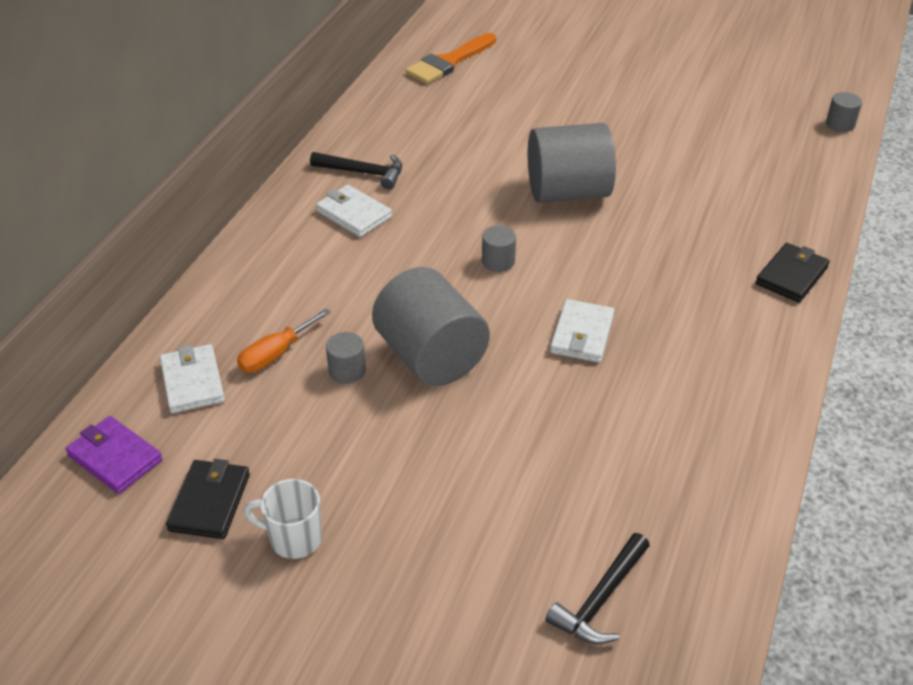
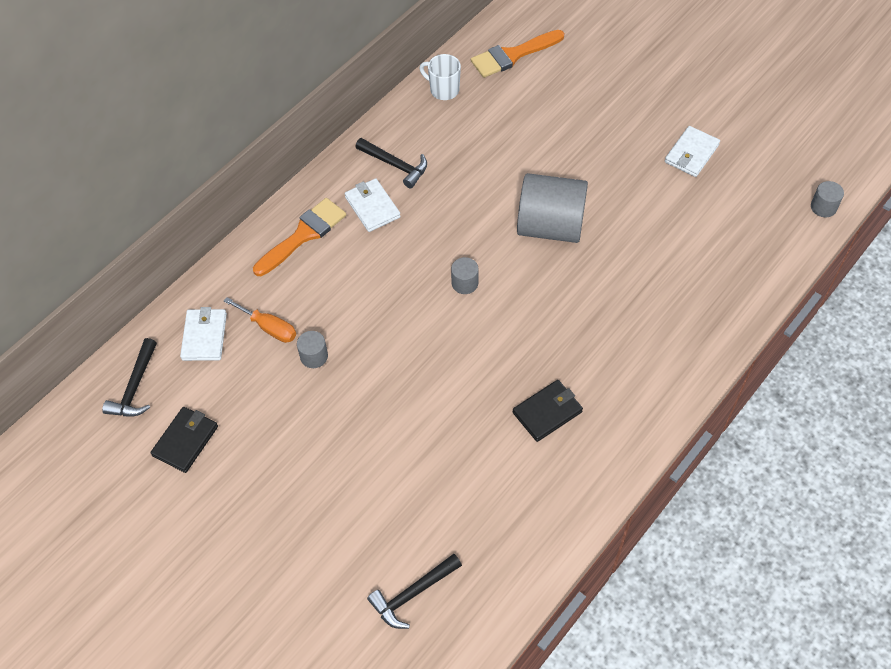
camera: 20 degrees right, 15 degrees up
(115, 458) = (135, 387): purple wallet -> black hammer
(275, 354) = (269, 327): orange screwdriver -> orange screwdriver turned 120 degrees counterclockwise
(280, 256) = (303, 235): none -> orange brush
(294, 538) = (230, 486): white mug -> white mug (443, 90)
(431, 357) = (378, 360): grey cylinder -> none
(582, 334) = (498, 370): white wallet -> white wallet (691, 154)
(791, 276) = (692, 358): black wallet -> black wallet (547, 412)

